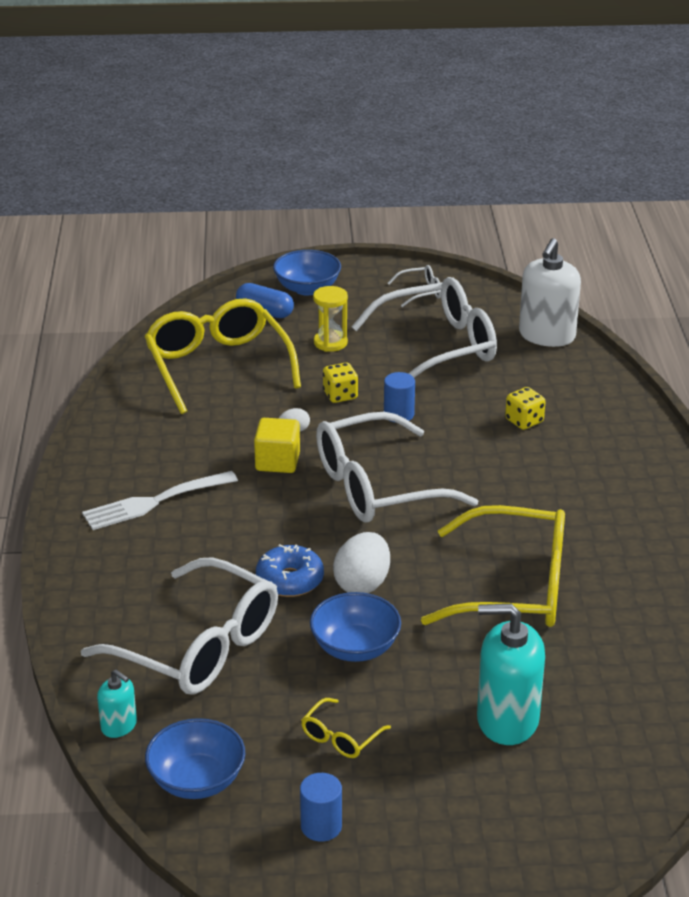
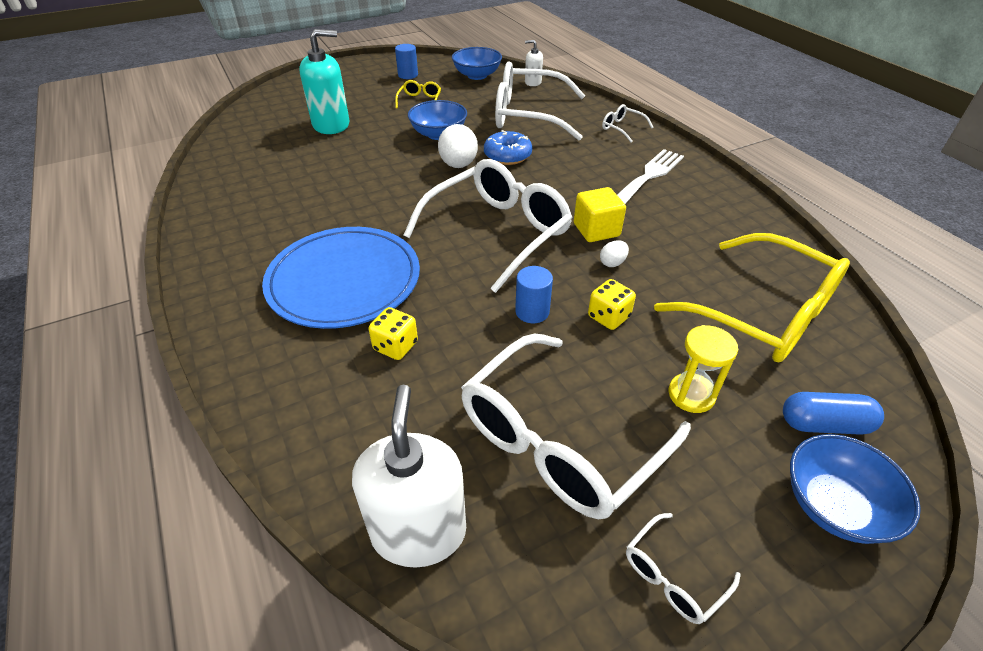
camera: 155 degrees right, 10 degrees up
(97, 580) = (622, 128): none -> white glasses
(119, 726) = (533, 82): turquoise soap dispenser -> white soap dispenser
(513, 587) = (350, 188): yellow glasses -> none
(552, 481) = (344, 281): none -> blue plate

